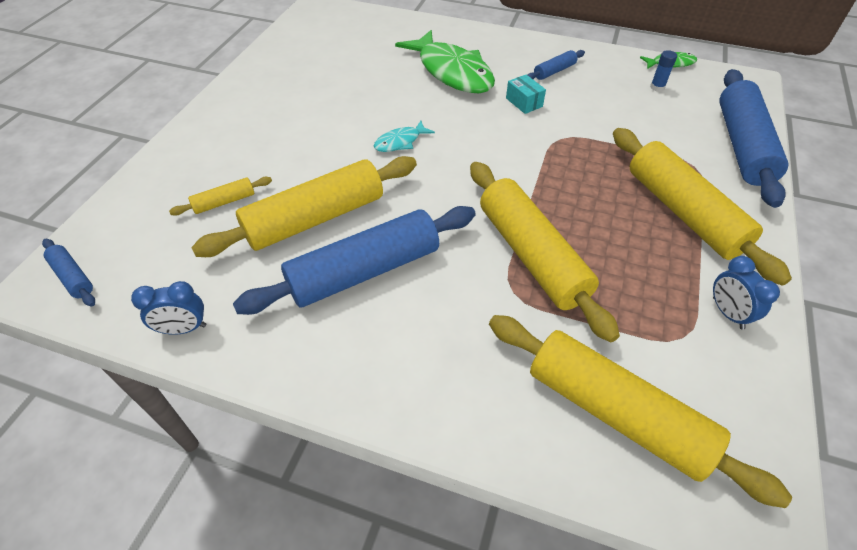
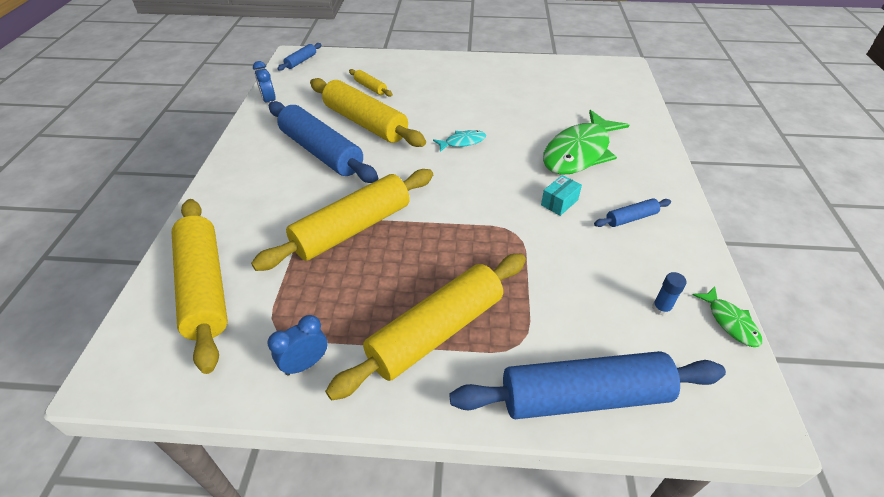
camera: 75 degrees right, 5 degrees down
(400, 142) = (462, 142): turquoise fish -> turquoise fish turned 120 degrees clockwise
(554, 71) = (631, 218): blue rolling pin -> blue rolling pin turned 60 degrees counterclockwise
(616, 413) = (204, 287): yellow rolling pin -> yellow rolling pin turned 45 degrees counterclockwise

